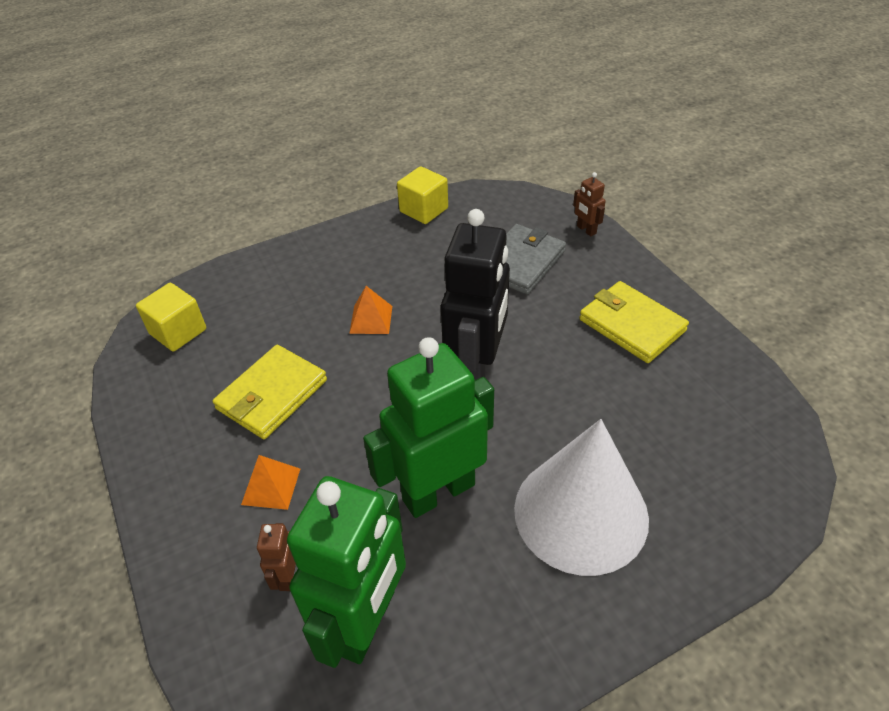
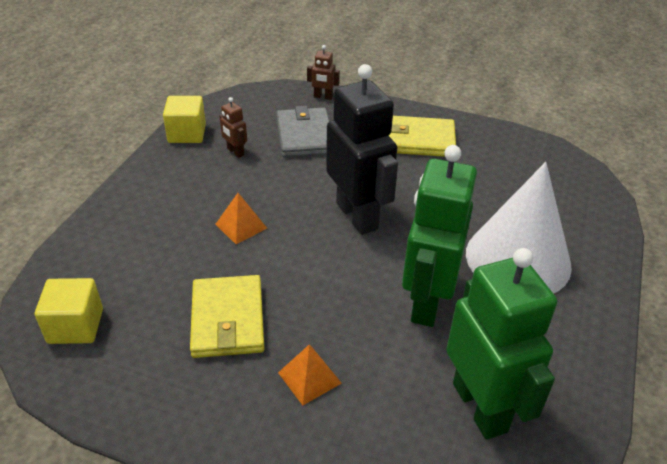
camera: 45 degrees left, 5 degrees down
(287, 576) = (396, 422): brown robot -> brown robot (235, 152)

